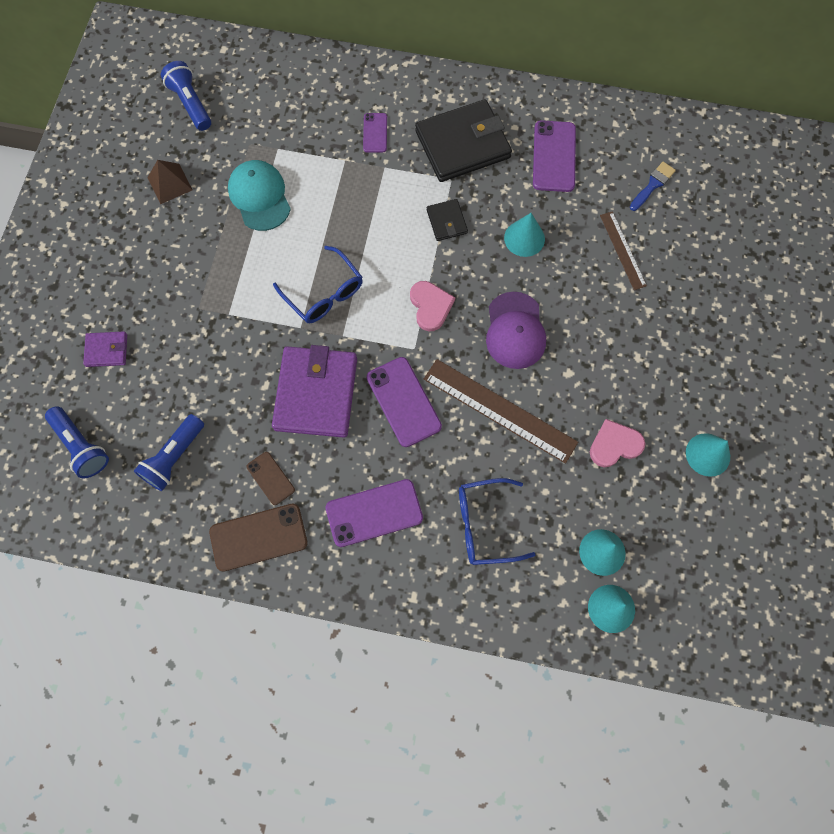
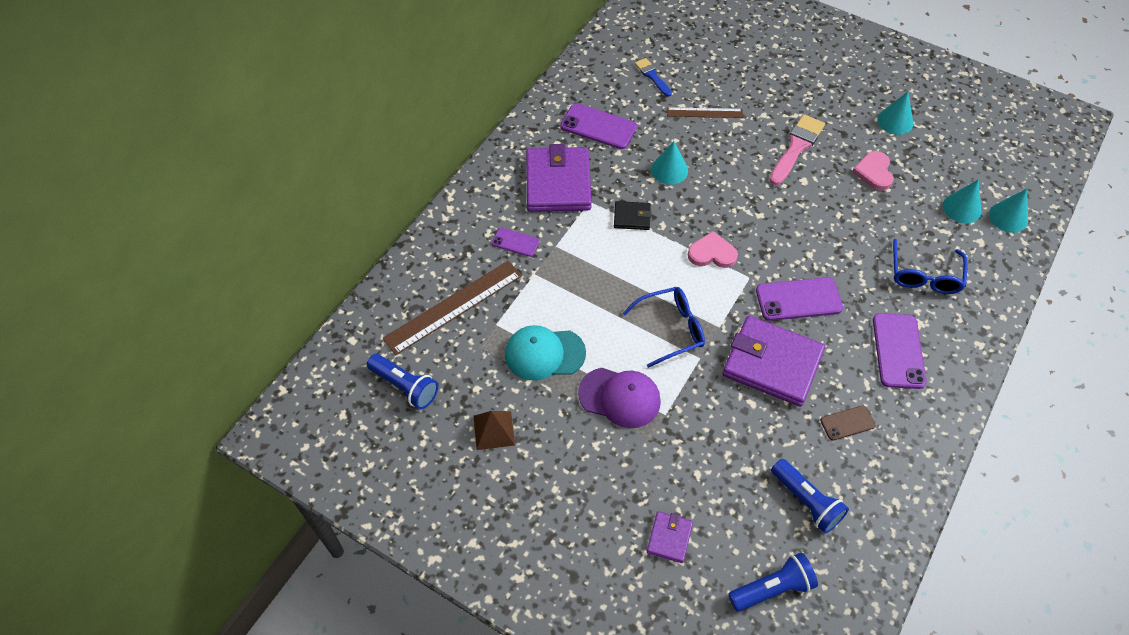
camera: 70 degrees left, 15 degrees down
(191, 104) = (405, 386): blue flashlight -> blue flashlight turned 135 degrees counterclockwise
(258, 537) = (903, 448): brown phone -> none
(462, 144) = (558, 183): black wallet -> purple wallet
(499, 410) = (825, 235): brown ruler -> brown ruler (453, 307)
(515, 331) = (755, 203): purple cap -> purple cap (620, 397)
(615, 355) = (796, 147): none -> pink brush

